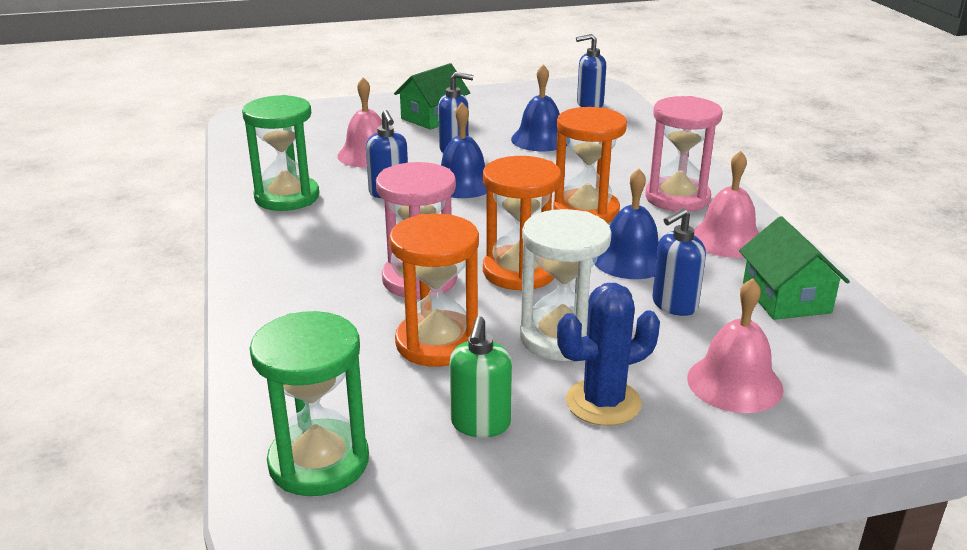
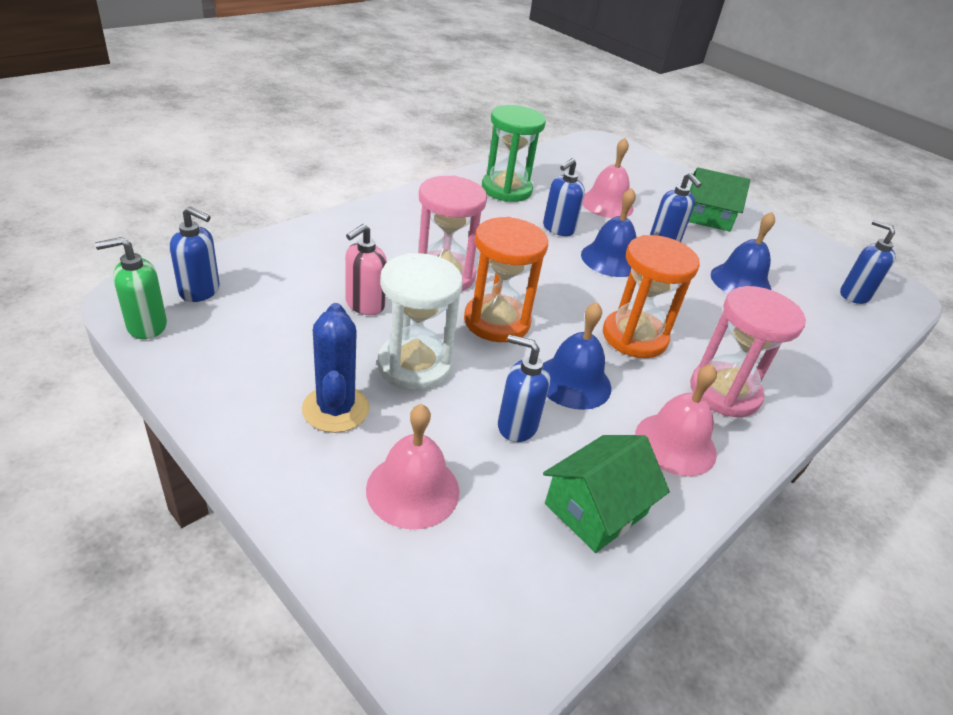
camera: 55 degrees right, 10 degrees up
(319, 462) = (200, 291): green hourglass -> blue soap dispenser
(437, 343) = (364, 305): orange hourglass -> pink soap dispenser
(480, 424) = (274, 350): green soap dispenser -> green soap dispenser (146, 326)
(603, 402) = (335, 409): blue cactus -> blue cactus turned 45 degrees clockwise

